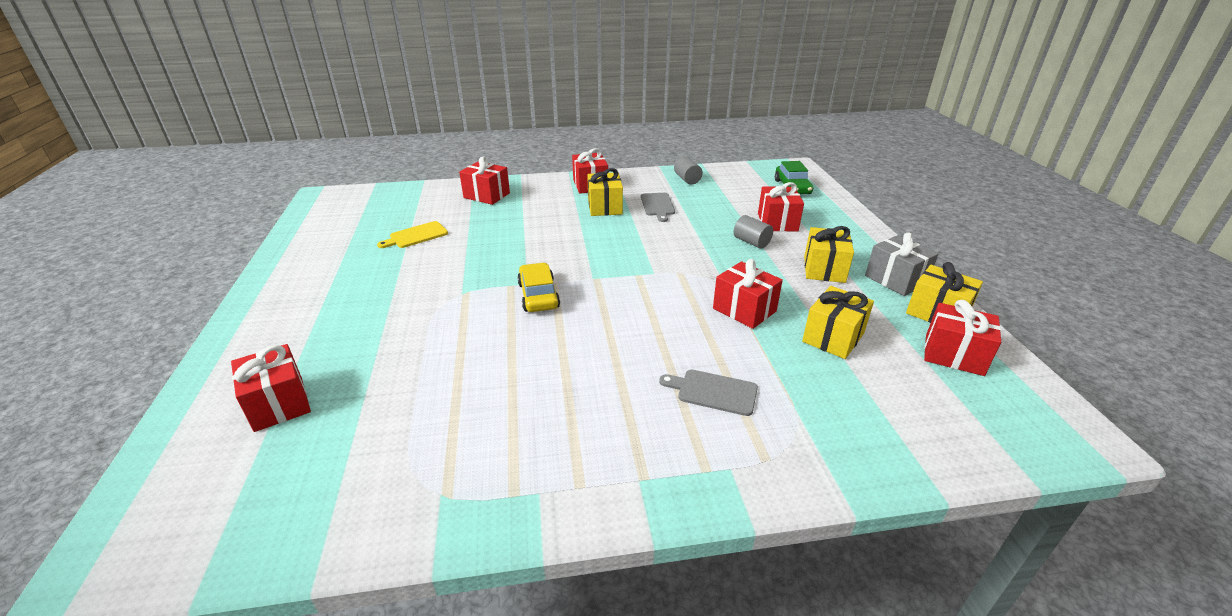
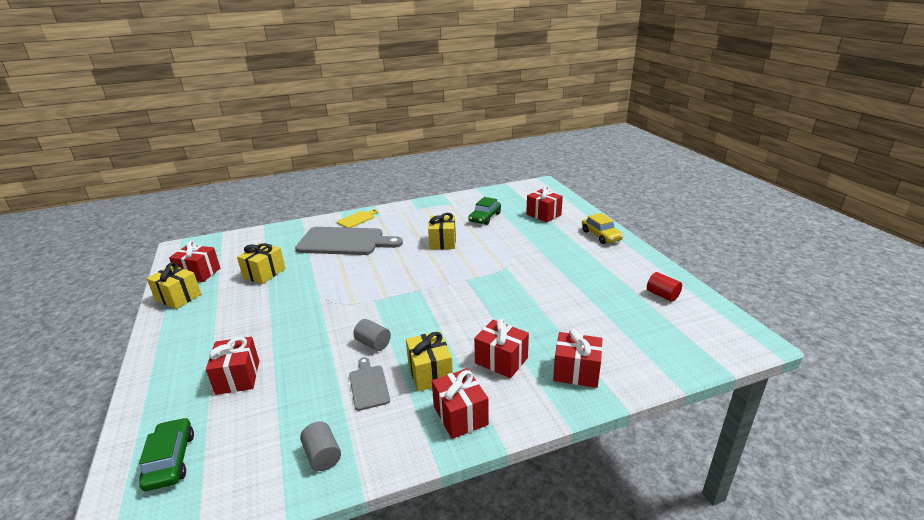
camera: 170 degrees right, 5 degrees down
(328, 236) = (662, 295): none -> red cylinder
(402, 418) = (485, 217): none -> green car
(416, 236) = (589, 306): yellow cutting board -> yellow cutting board (357, 219)
(538, 295) = (453, 273): yellow car -> yellow car (601, 235)
(713, 392) = (344, 242): grey cutting board -> grey cutting board, size x2.15
(744, 310) = (313, 282): red gift -> red gift (501, 360)
(751, 242) = (280, 344): grey cylinder -> grey cylinder (373, 343)
(824, 269) = (232, 322): yellow gift -> yellow gift (443, 242)
(895, 280) = (180, 320): grey gift -> none

